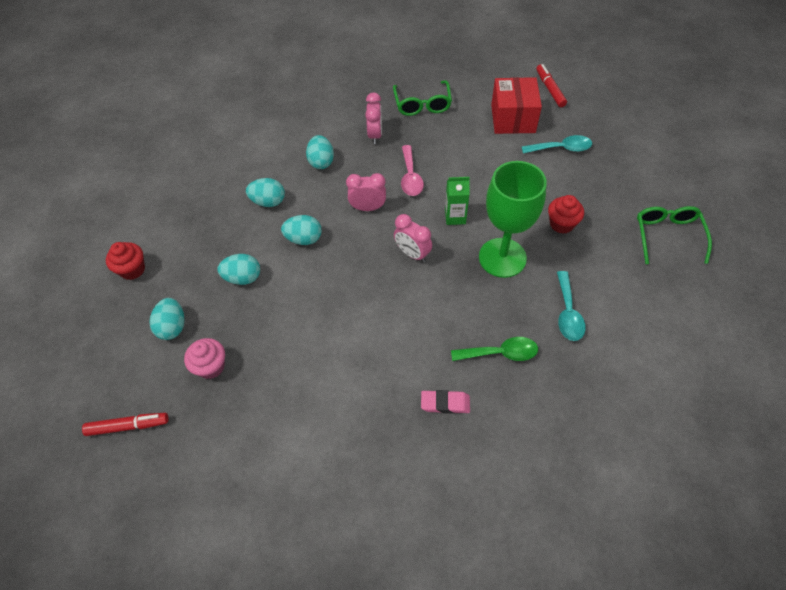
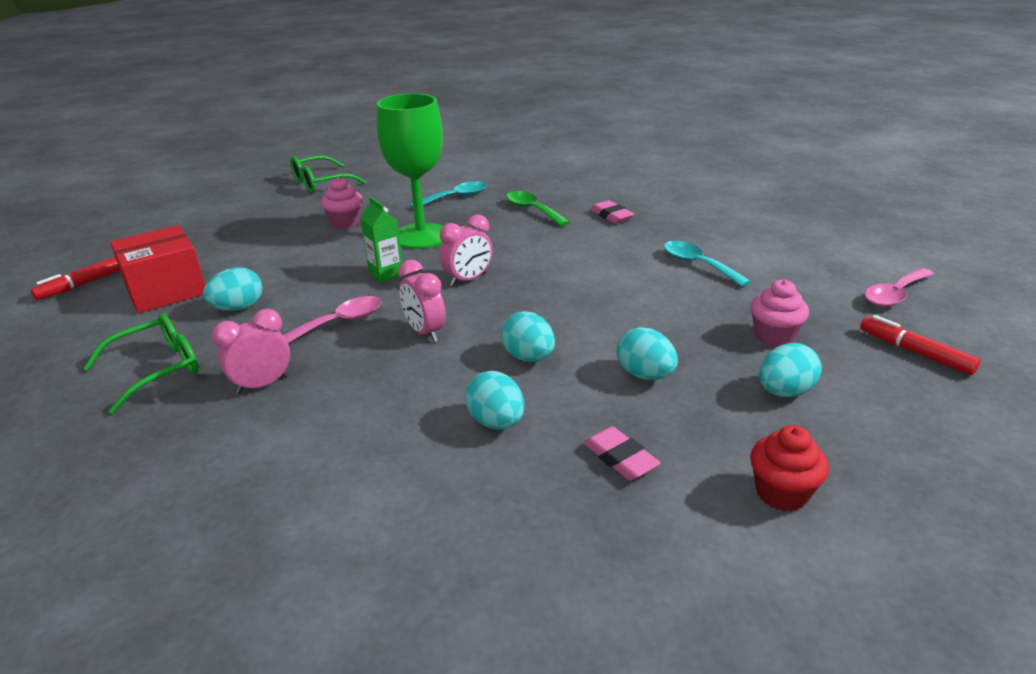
camera: 125 degrees left, 25 degrees down
(173, 489) = (894, 295): none -> pink spoon
(204, 230) = (620, 458): none -> pink eraser
(321, 162) = (364, 410): turquoise egg -> turquoise egg (238, 308)
(412, 254) = (468, 280): pink clock -> pink clock turned 45 degrees clockwise
(561, 148) = (216, 249): turquoise spoon -> turquoise spoon (698, 265)
(561, 224) = (345, 223): red cupcake -> pink cupcake

